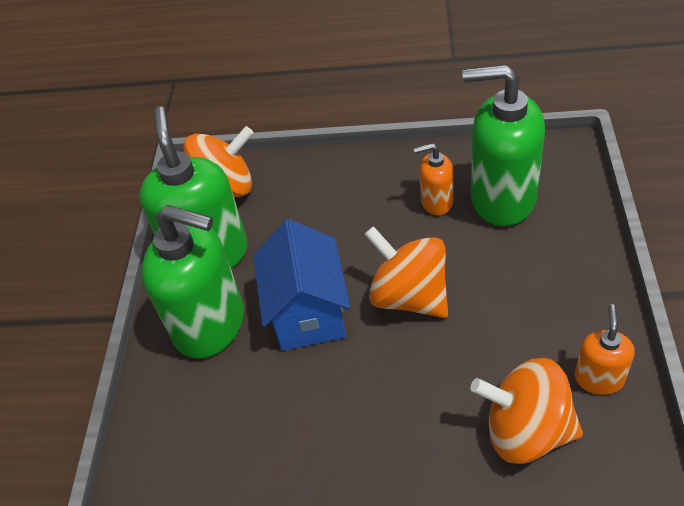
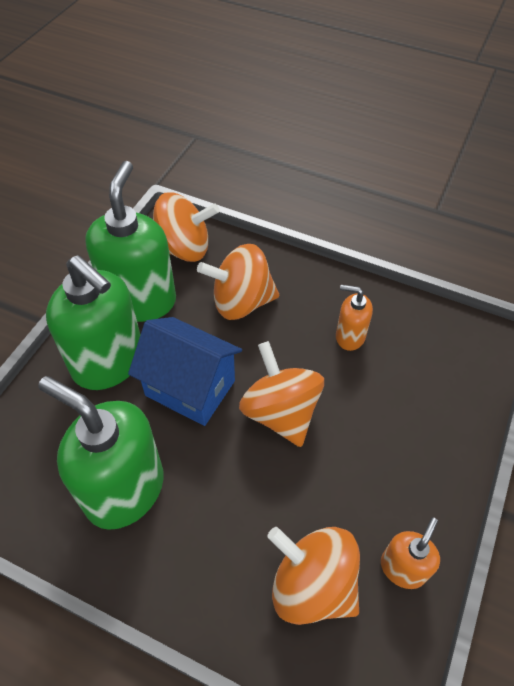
camera: 15 degrees right, 5 degrees up
(308, 313) = (190, 388): blue house -> blue house turned 75 degrees counterclockwise
(313, 214) = (241, 302): none -> orange spinning top
(502, 198) = (408, 358): green soap dispenser -> green soap dispenser (124, 489)

